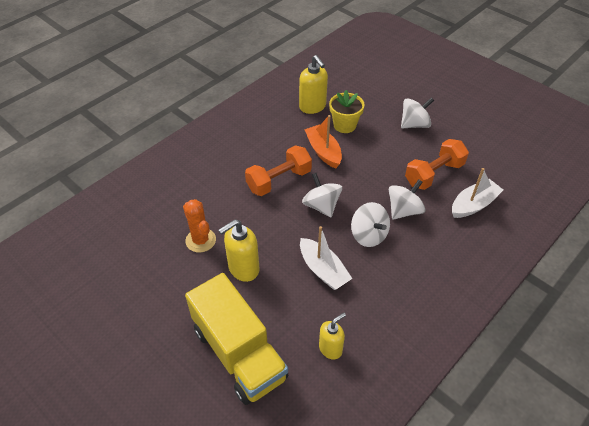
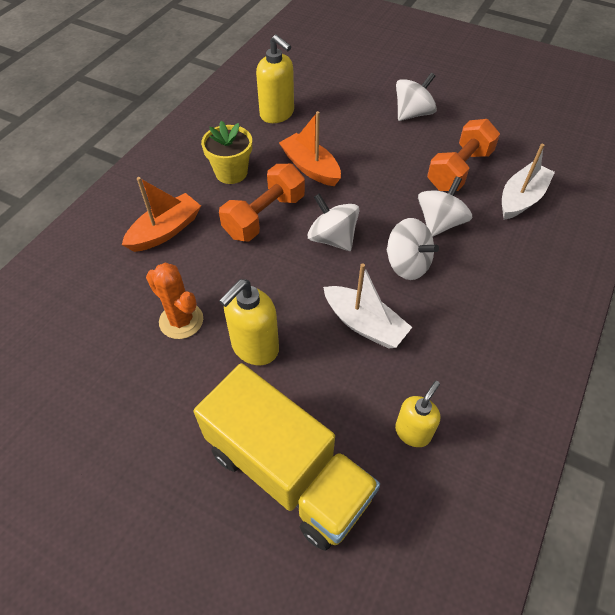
camera: 15 degrees left, 5 degrees up
(208, 177) = (165, 231): none -> orange boat
(344, 125) = (326, 130): yellow flower pot -> yellow flower pot (231, 172)

